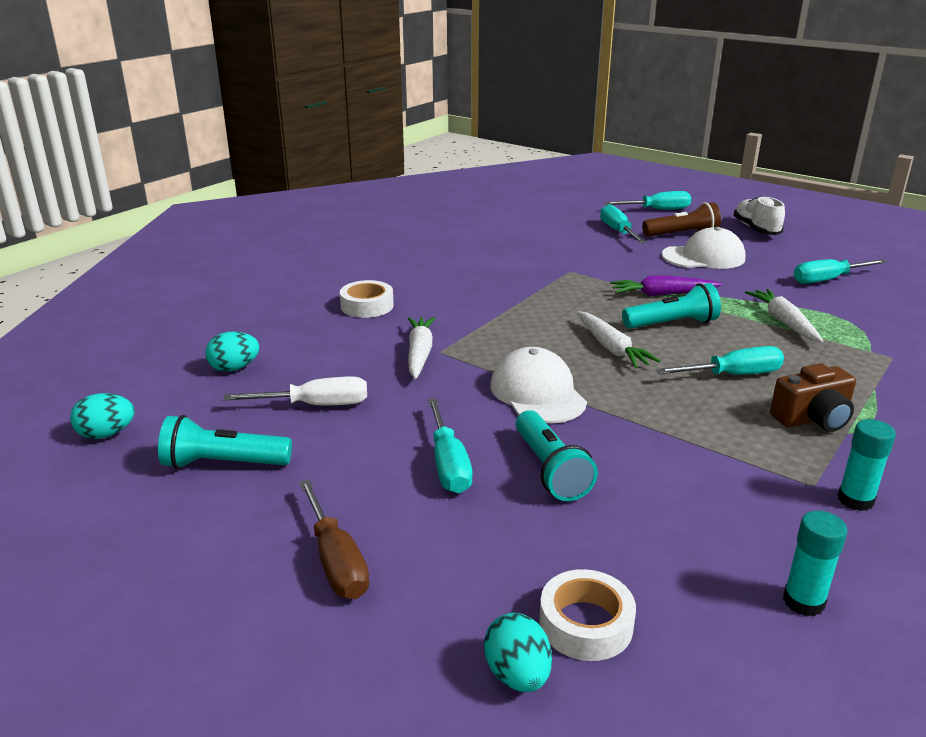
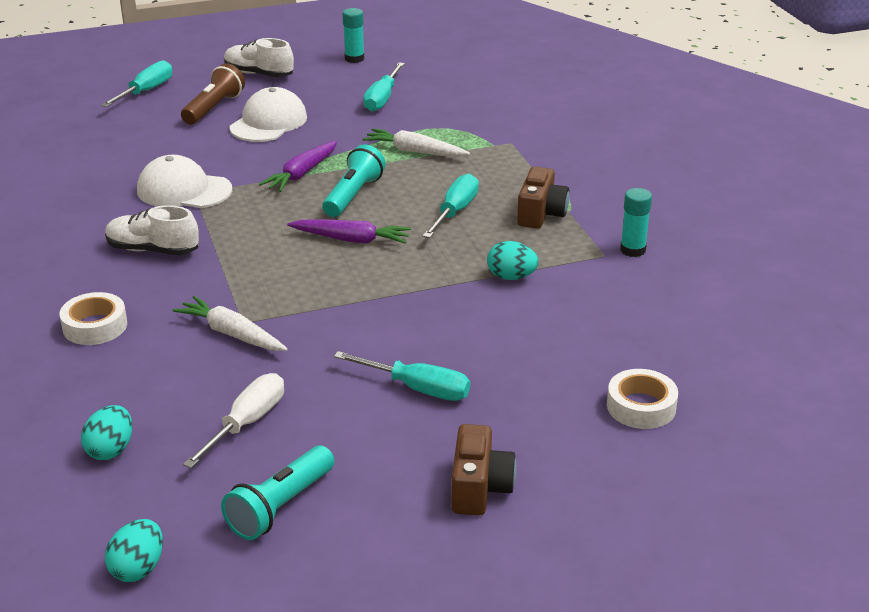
camera: 55 degrees left, 5 degrees up
(336, 562) = (479, 488): brown screwdriver -> brown camera
(479, 287) = (153, 250): none -> white shoe
(517, 675) = (659, 453): turquoise egg -> turquoise egg (511, 277)
(537, 393) = (372, 304): white cap -> white cap (184, 190)
(550, 470) = (477, 346): turquoise flashlight -> none
(611, 348) = (351, 240): white carrot -> purple carrot
(617, 231) = (156, 131): turquoise screwdriver -> none
(803, 601) = (694, 320): turquoise glue stick -> turquoise glue stick (354, 59)

